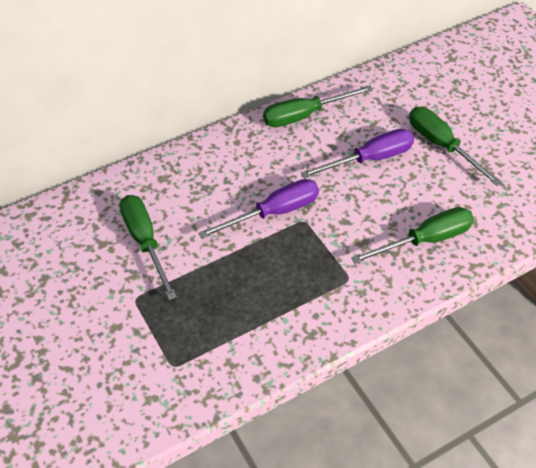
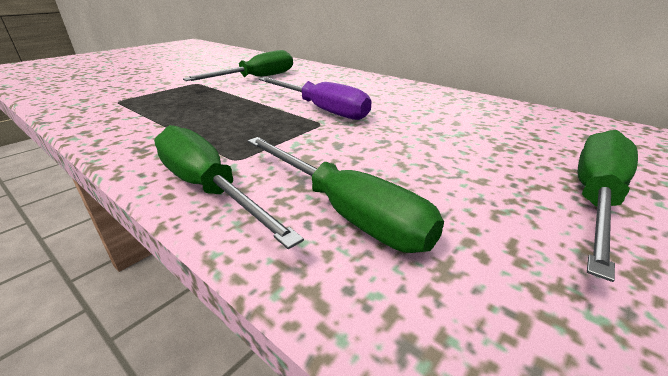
camera: 70 degrees right, 20 degrees down
(305, 115) = (480, 104): green screwdriver -> green screwdriver (209, 188)
(370, 159) = (467, 144): purple screwdriver -> none

